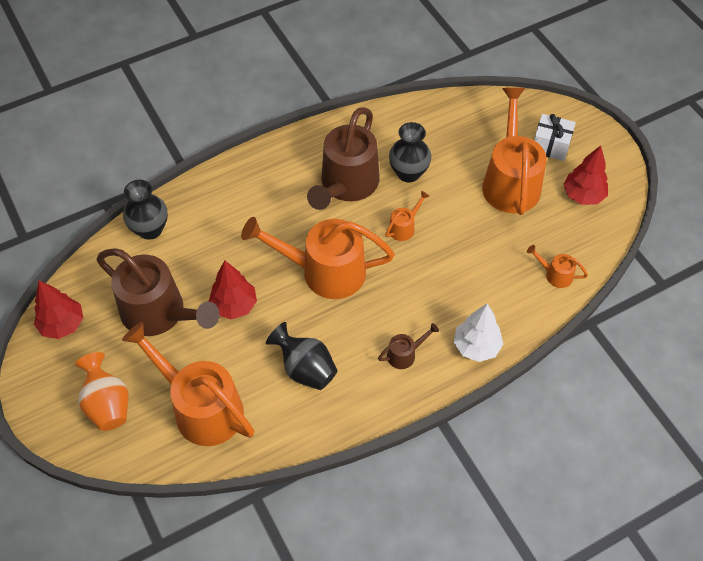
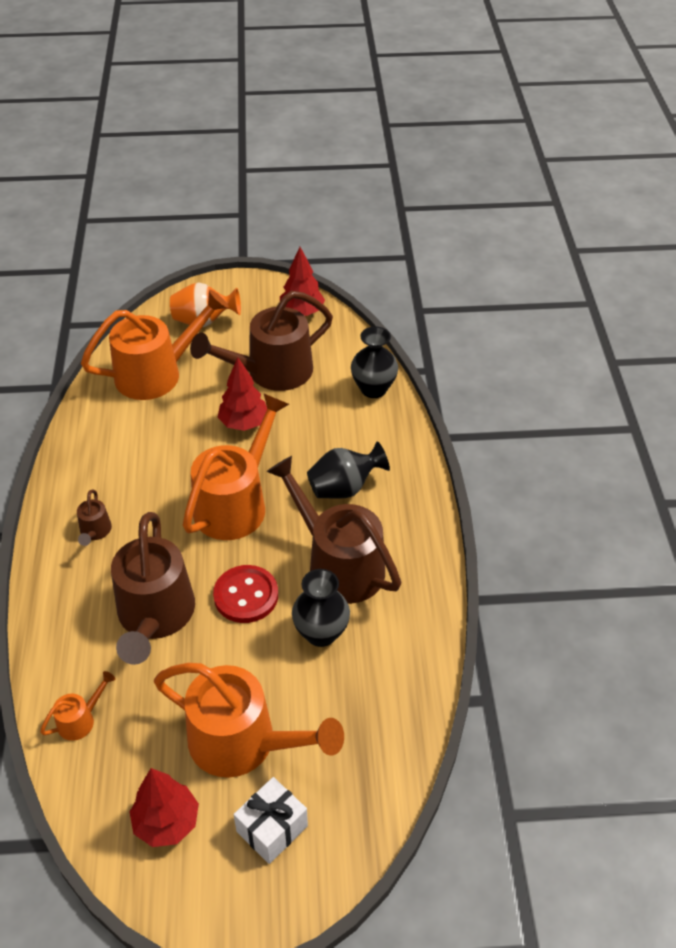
camera: 115 degrees right, 10 degrees down
(305, 369) = (139, 451): black vase -> black vase (344, 488)
(404, 227) = (246, 595): orange watering can -> red button
(455, 272) = (155, 617): none -> brown watering can
(476, 346) = (56, 596): white tree -> none

